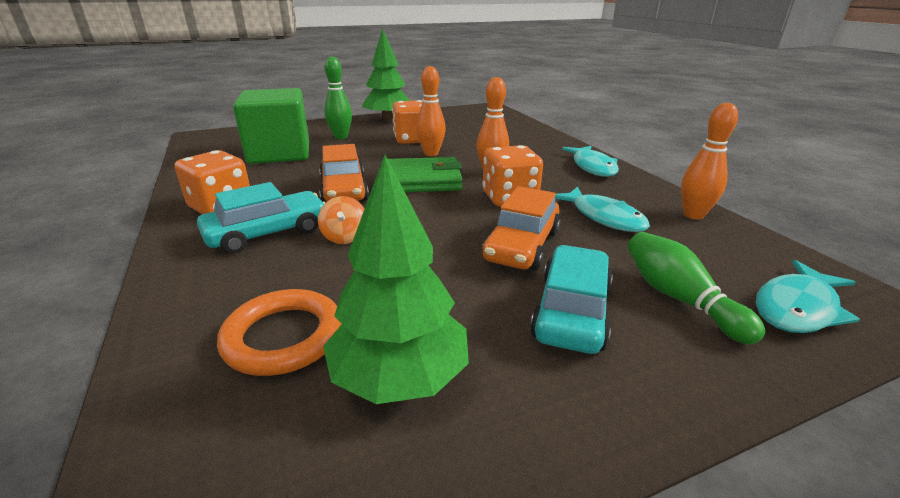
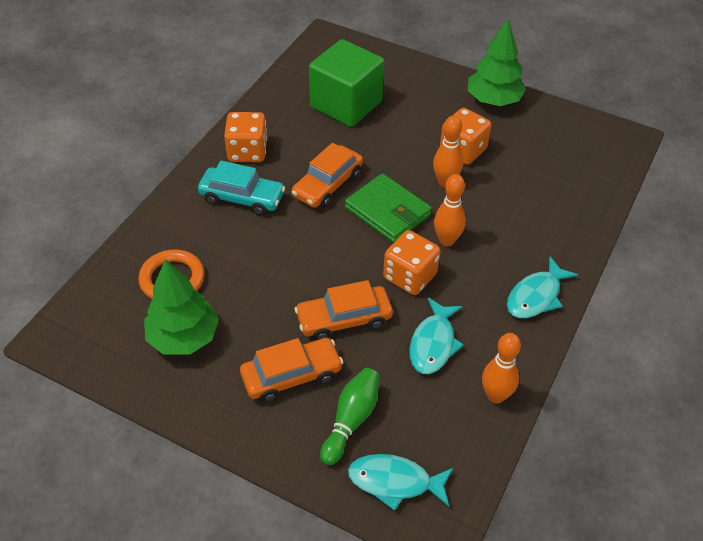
camera: 50 degrees right, 20 degrees up
(341, 137) = (416, 107): green bowling pin -> none
(345, 237) = (271, 233): orange spinning top -> none
(572, 311) = (291, 376): turquoise car -> orange car

